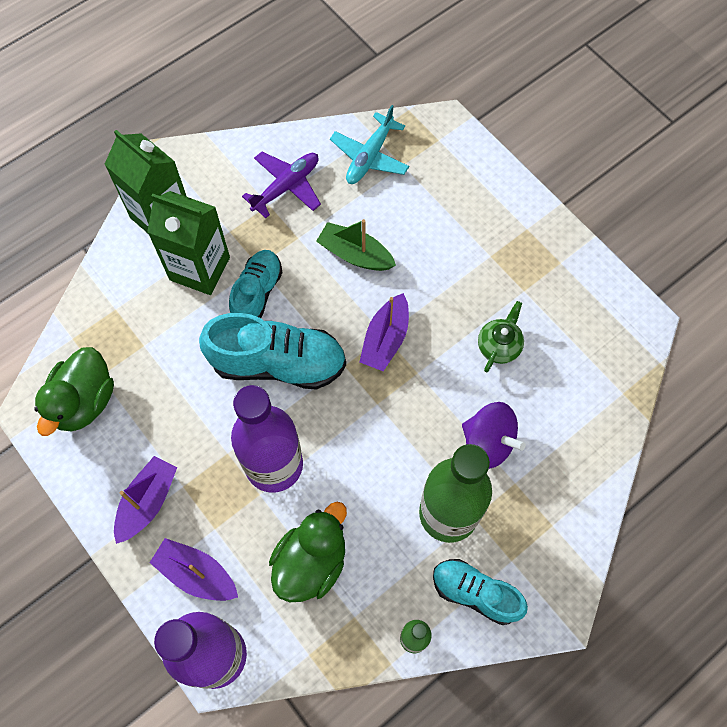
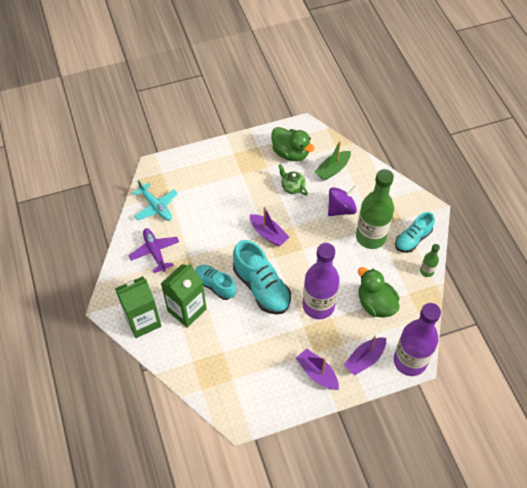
camera: 70 degrees left, 10 degrees down
(84, 401) = (245, 392): green duck -> green duck (290, 153)
(278, 363) = (261, 287): turquoise shoe -> turquoise shoe turned 120 degrees clockwise
(355, 254) = (213, 232): green boat -> green boat (332, 169)

